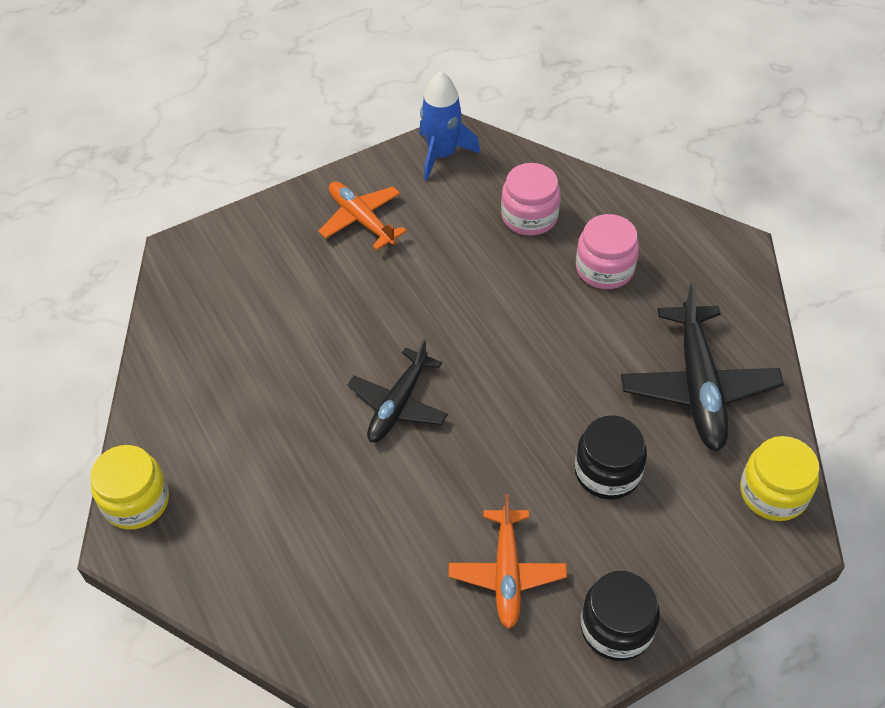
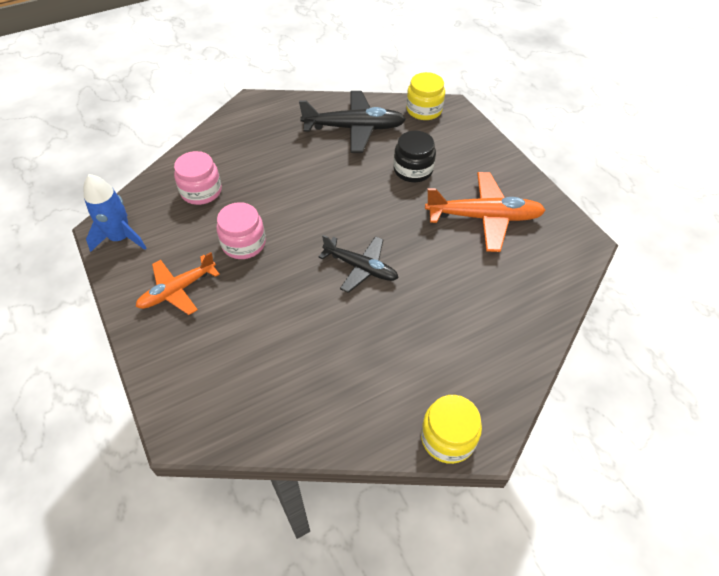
camera: 90 degrees left, 0 degrees up
(507, 573) = (483, 217): orange plane -> orange plane, size x1.51
(604, 268) = (257, 158): pink jar -> pink jar (243, 243)
(616, 627) = (510, 175): black jar -> none

